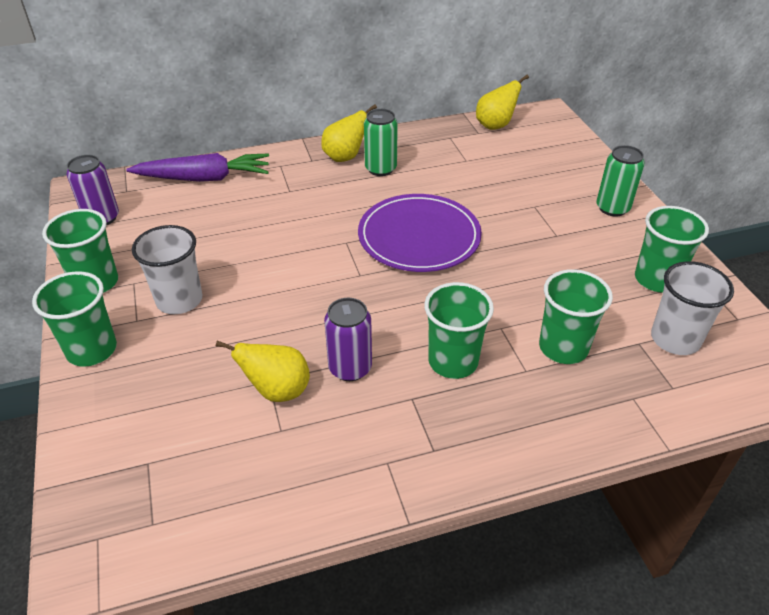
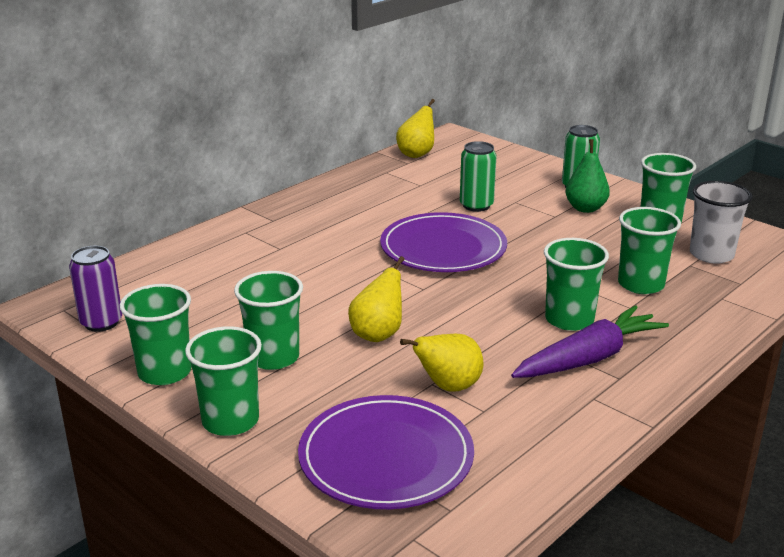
camera: 30 degrees left, 15 degrees down
(159, 441) = (386, 457): none -> purple plate
(179, 300) = (273, 357): white cup -> green cup
(204, 178) = (176, 262): purple carrot -> purple carrot (589, 358)
(345, 157) = (304, 210): yellow pear -> yellow pear (378, 334)
(350, 368) = (492, 351): purple can -> none
(380, 169) = (349, 210): green can -> green can (476, 205)
(595, 236) = (585, 208): none -> green pear

